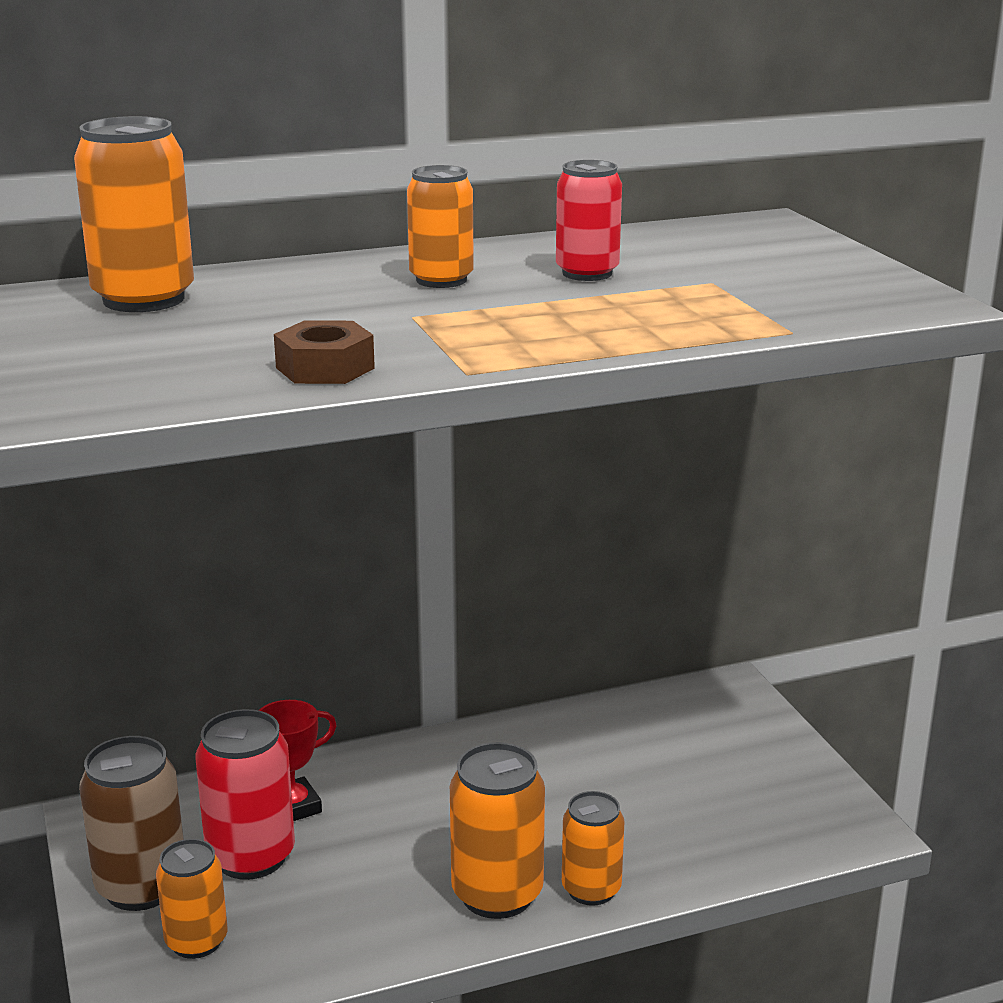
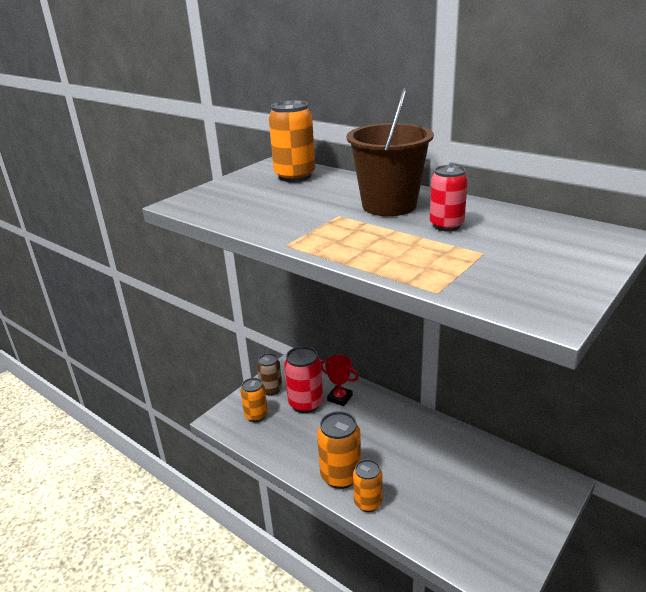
camera: 60 degrees right, 5 degrees up
(141, 887) = (271, 389): brown can -> brown can, size x0.66
(325, 368) = (260, 222): brown nut -> none
(441, 280) = (389, 205): orange can -> brown bucket

